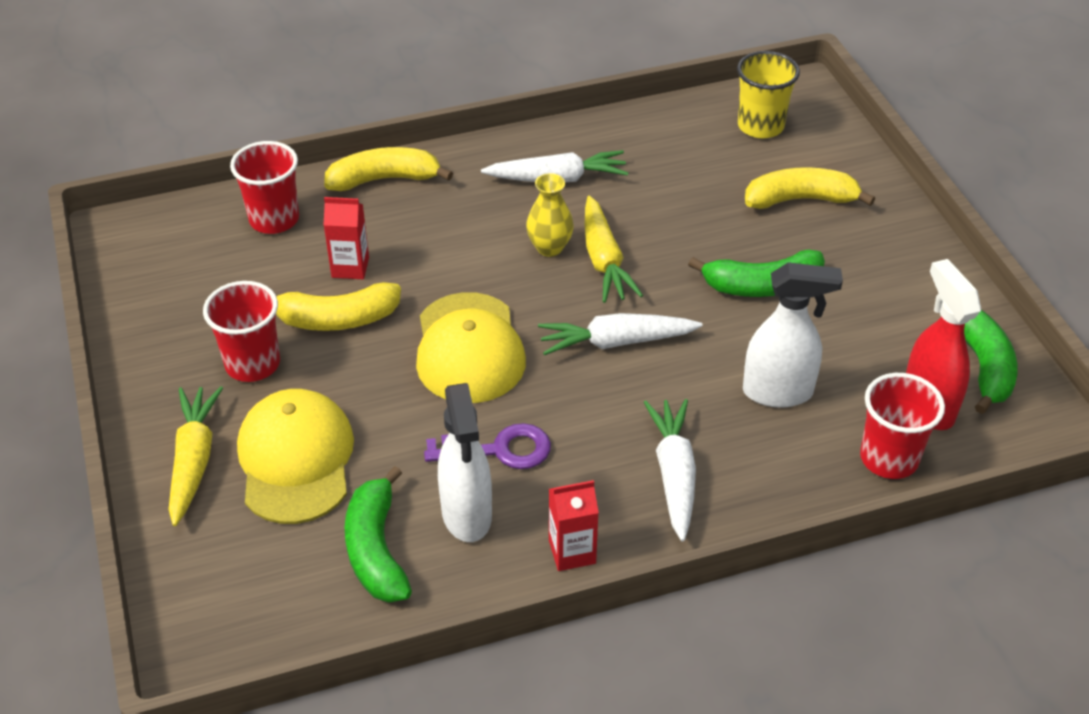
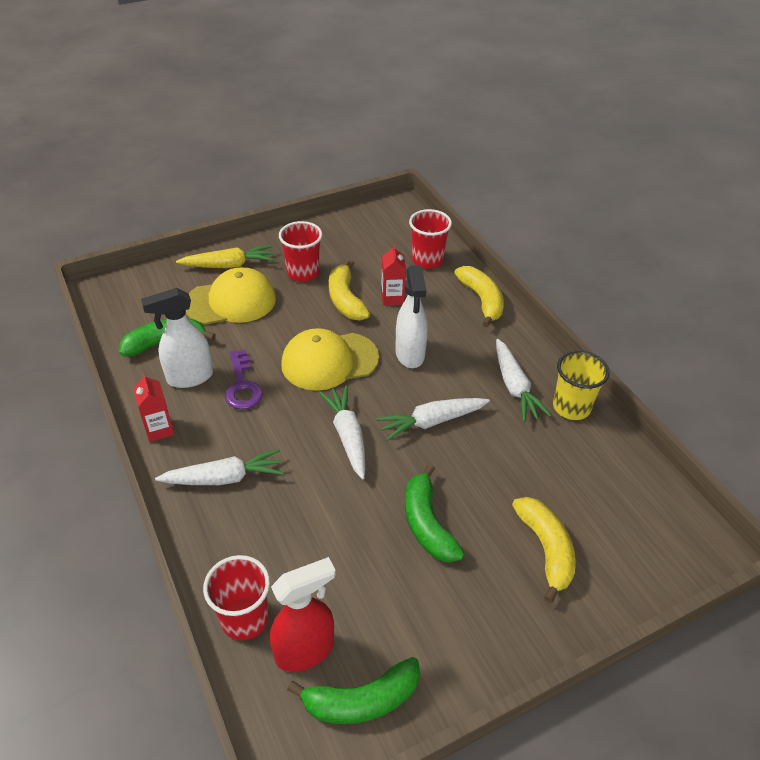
camera: 80 degrees right, 0 degrees up
(549, 247) = (437, 390): yellow vase -> none
(604, 260) = (432, 422): yellow carrot -> white carrot
(760, 126) = (637, 515): yellow cup -> yellow cup (571, 407)
(778, 392) = (309, 539): white spray bottle -> white spray bottle (410, 354)

